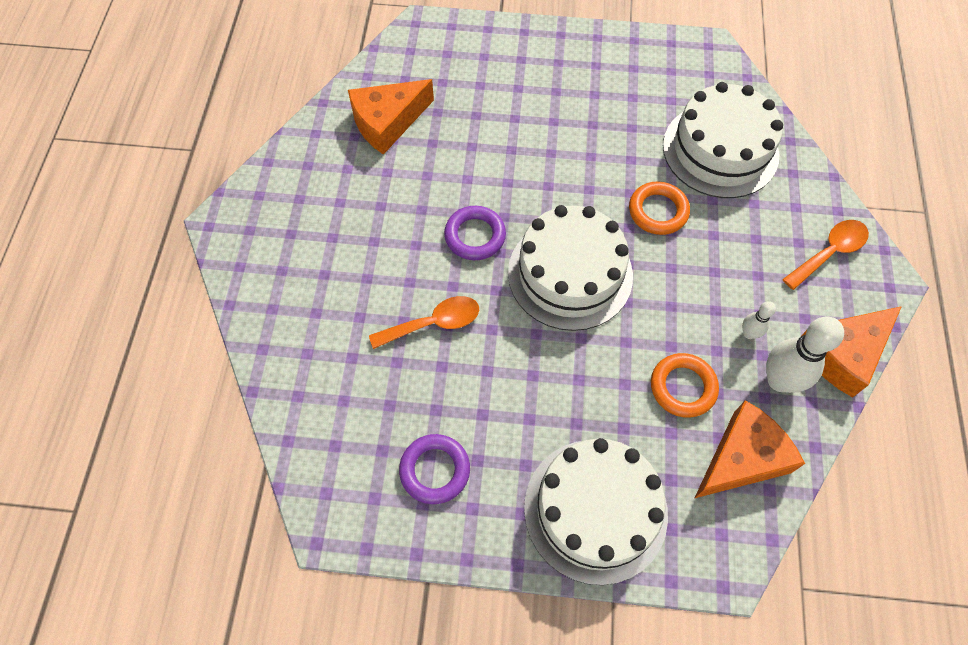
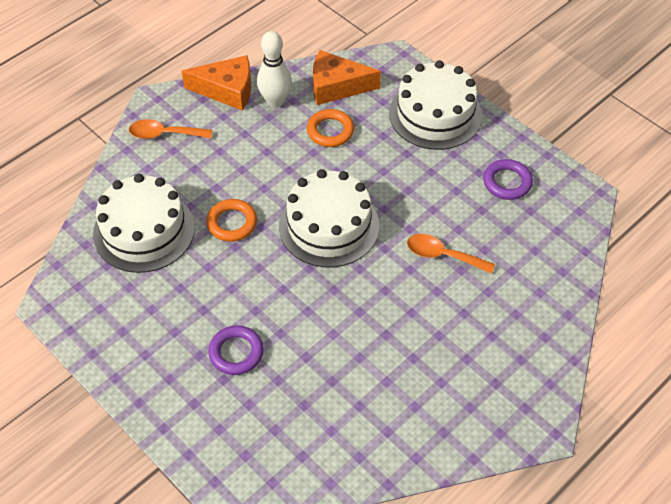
camera: 140 degrees left, 10 degrees down
(387, 122) = (351, 424): orange cheese -> none
(475, 236) = (366, 290): purple ring -> purple ring (236, 352)
(749, 333) = (263, 129): white bowling pin -> none

